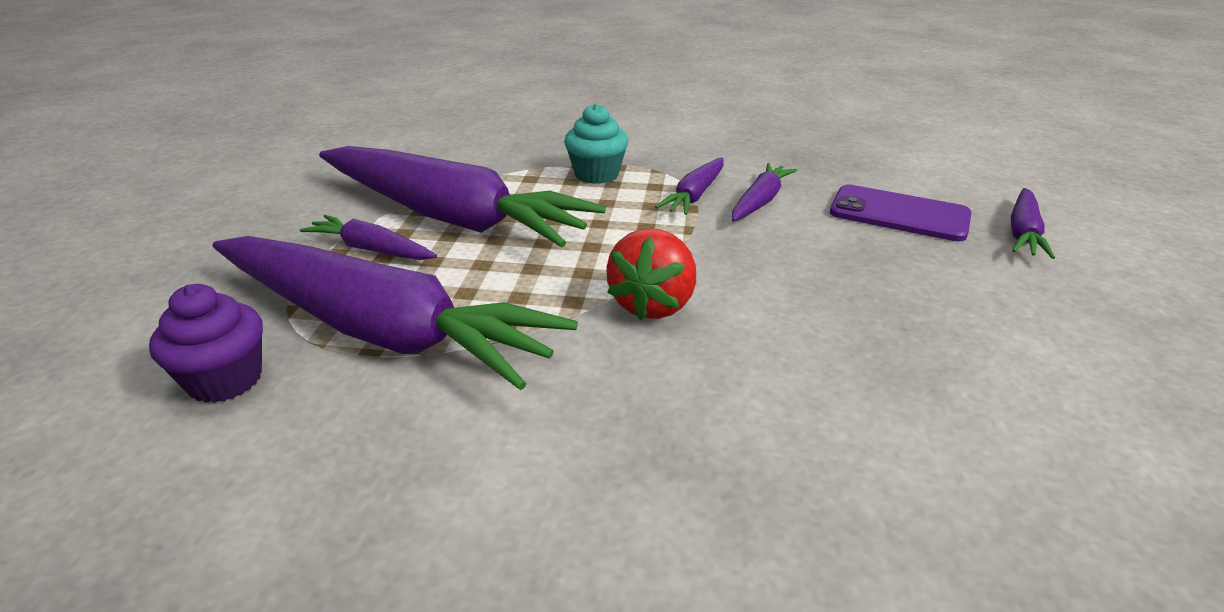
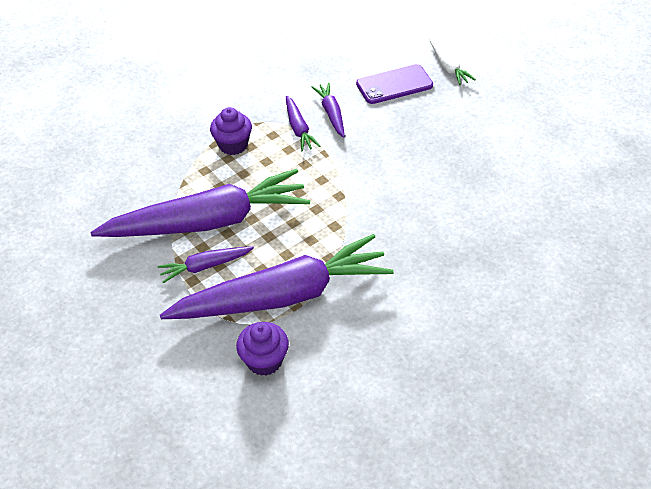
camera: 45 degrees left, 15 degrees up
(596, 174) = (233, 145): turquoise cupcake -> purple cupcake
(653, 304) = (365, 204): red strawberry -> none
(1023, 233) = (448, 67): purple carrot -> white carrot

